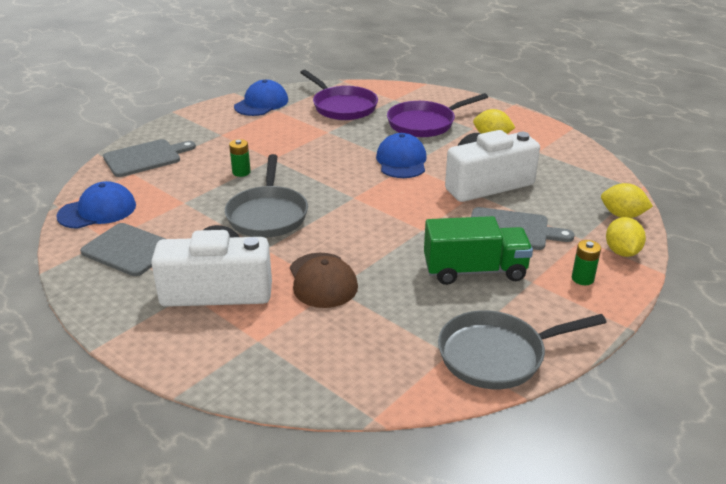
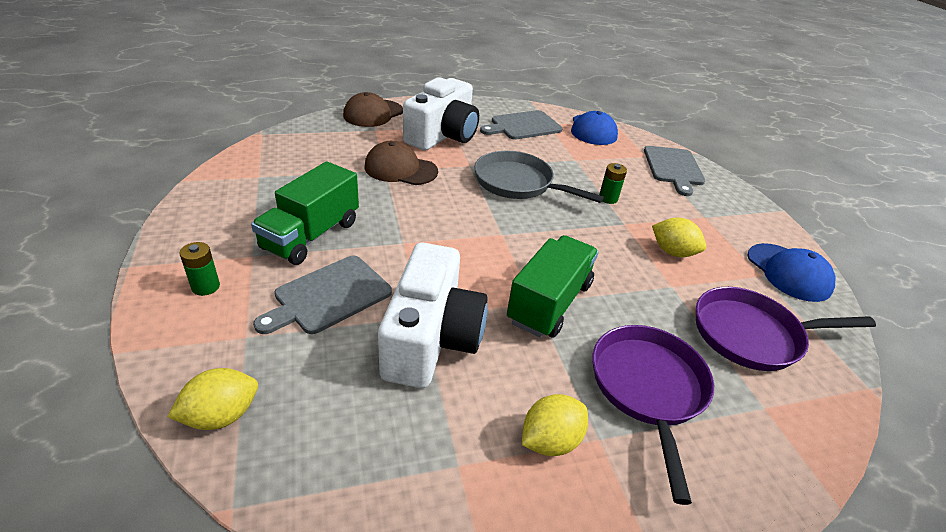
camera: 120 degrees right, 5 degrees up
(214, 366) = (373, 113): none -> brown cap
(401, 161) = (549, 303): blue cap -> green truck
(497, 355) = (223, 191): grey pan -> none
(622, 252) = (183, 349): yellow lemon -> yellow lemon (672, 252)

